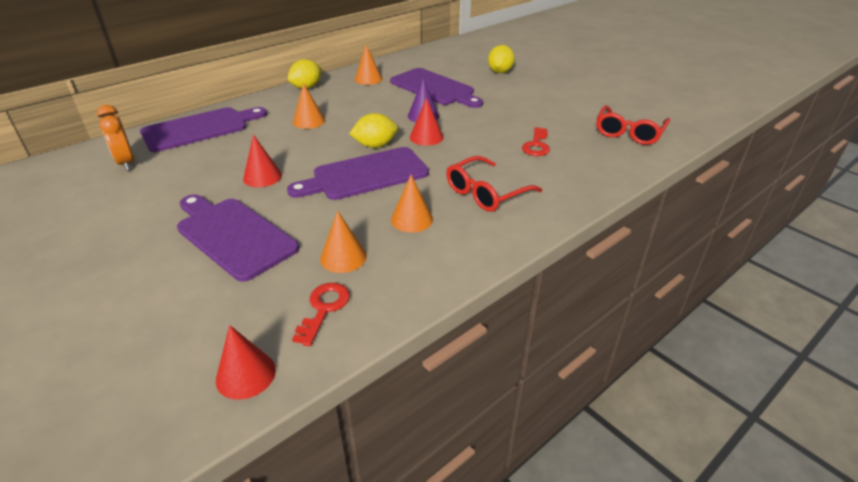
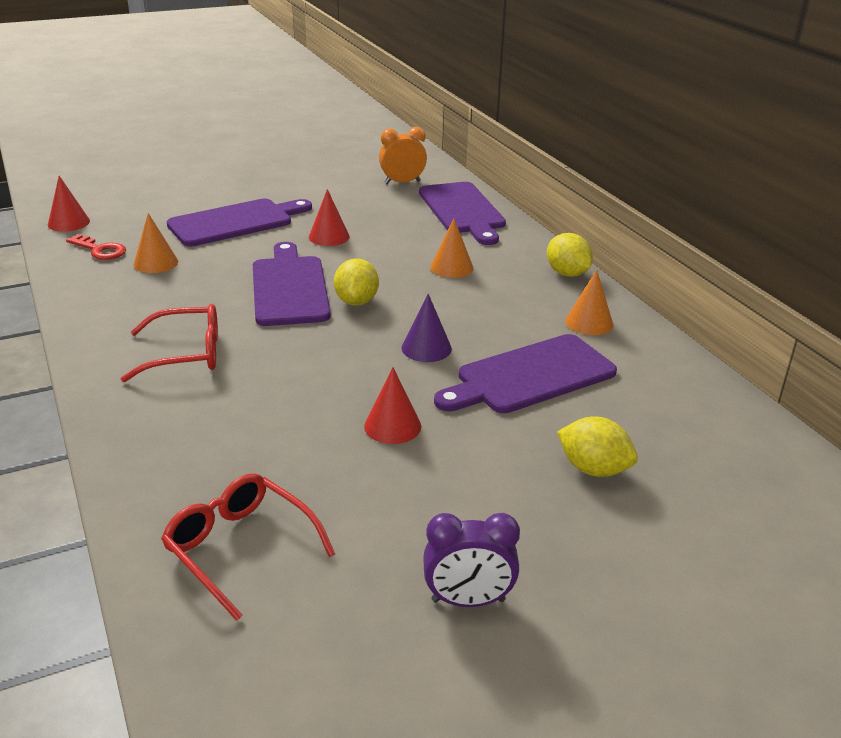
camera: 105 degrees right, 5 degrees down
(412, 219) = (180, 301): orange cone -> none
(426, 137) = (357, 339): red cone -> red cone (392, 426)
(485, 193) = (186, 354): red glasses -> red glasses turned 105 degrees clockwise
(536, 145) = (270, 426): red key -> none
(601, 86) = (468, 600): none -> purple clock

